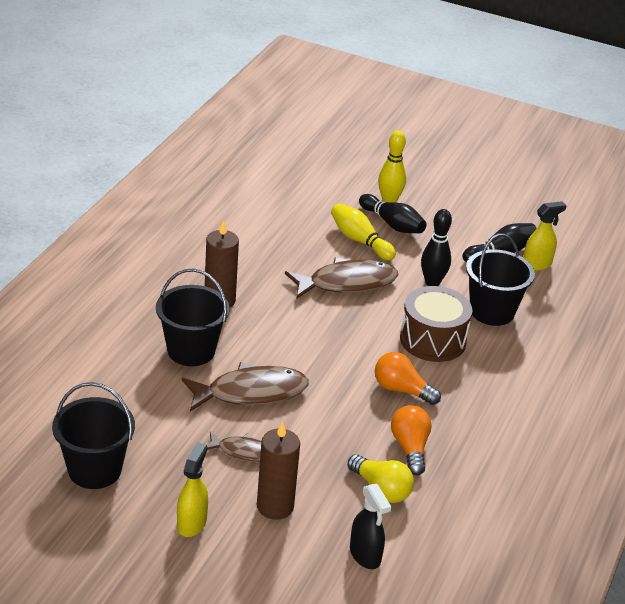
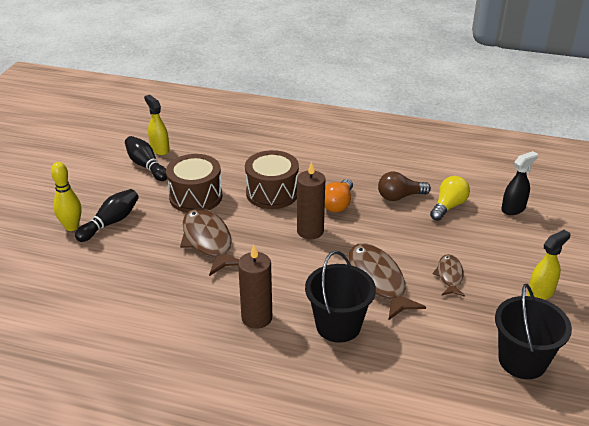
camera: 95 degrees left, 0 degrees up
(192, 523) = (541, 292): yellow spray bottle -> yellow spray bottle turned 135 degrees clockwise
(275, 506) = (496, 253): brown candle -> brown candle (310, 231)
(360, 240) = (140, 239): yellow bowling pin -> none
(410, 448) = (399, 197): orange light bulb -> brown light bulb
(432, 282) = (196, 197): black bowling pin -> brown drum
(492, 311) = (227, 167): black bucket -> none

